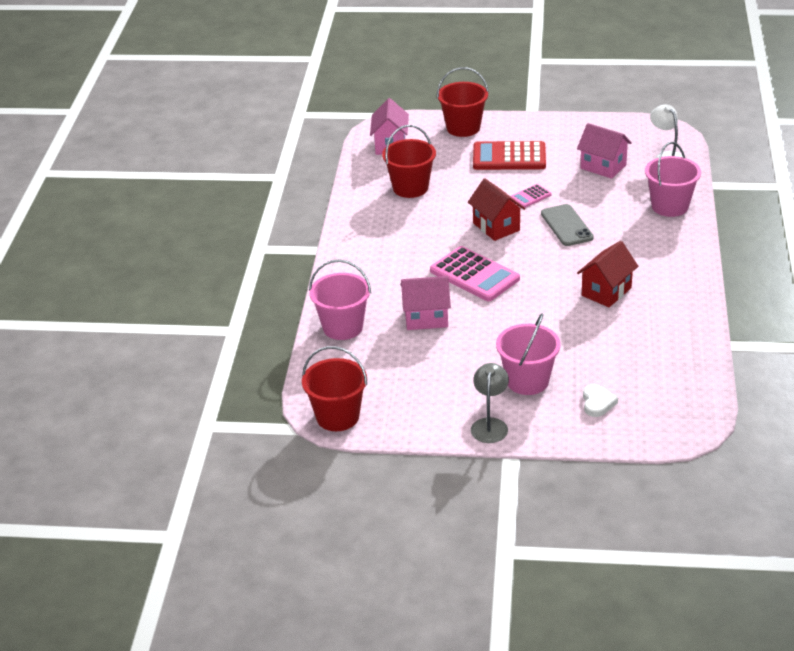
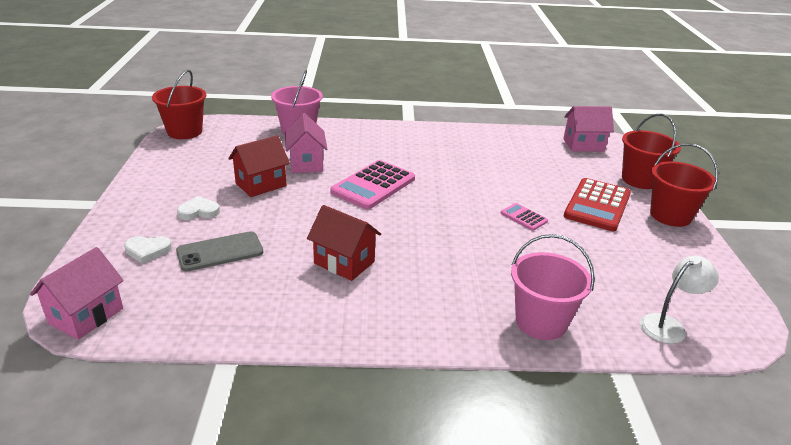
camera: 80 degrees right, 5 degrees down
(410, 188) = (514, 155): red bucket -> red bucket (670, 215)
(490, 425) = (143, 192): grey lamp -> none
(496, 227) = (459, 197): red house -> red house (261, 184)
(509, 157) = (597, 205): red calculator -> red calculator turned 150 degrees counterclockwise
(527, 381) = (199, 211): pink bucket -> white heart
(566, 226) = (472, 239): grey phone -> grey phone (220, 252)
(603, 167) = (612, 269): pink house -> pink house (86, 316)

